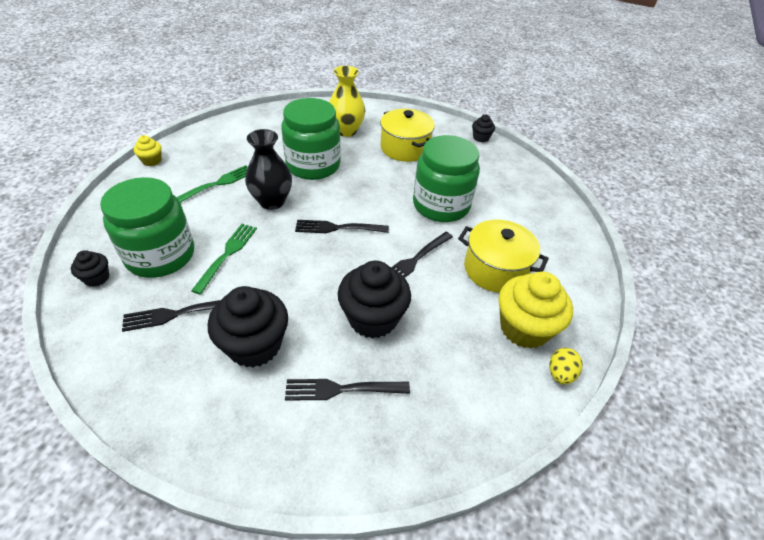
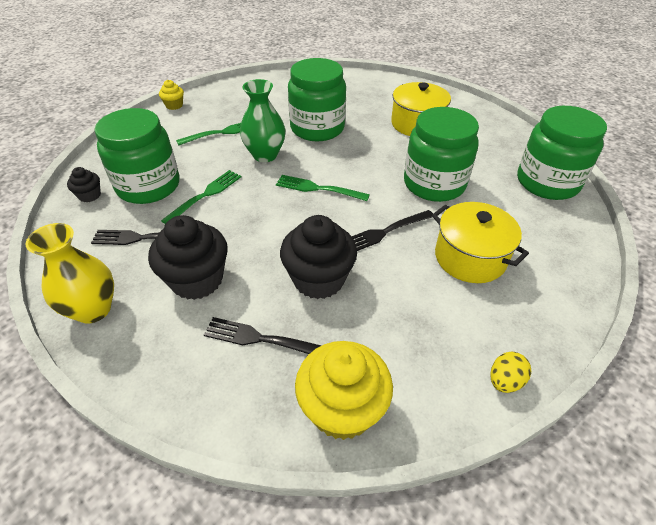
camera: 20 degrees right, 0 degrees up
(272, 201) = (265, 155): black vase -> green vase
(338, 228) = (318, 188): black fork -> green fork
(346, 131) = (363, 101): yellow vase -> yellow vase (93, 309)
(481, 138) = (505, 124): black cupcake -> none
(524, 328) = (480, 324): yellow cupcake -> yellow cupcake (342, 409)
(533, 188) = (547, 182): none -> green jar

